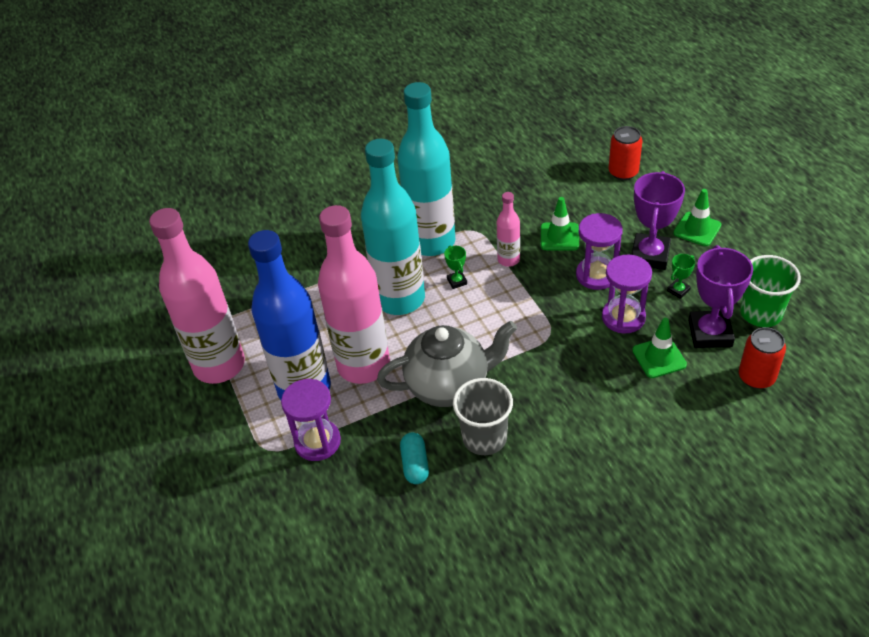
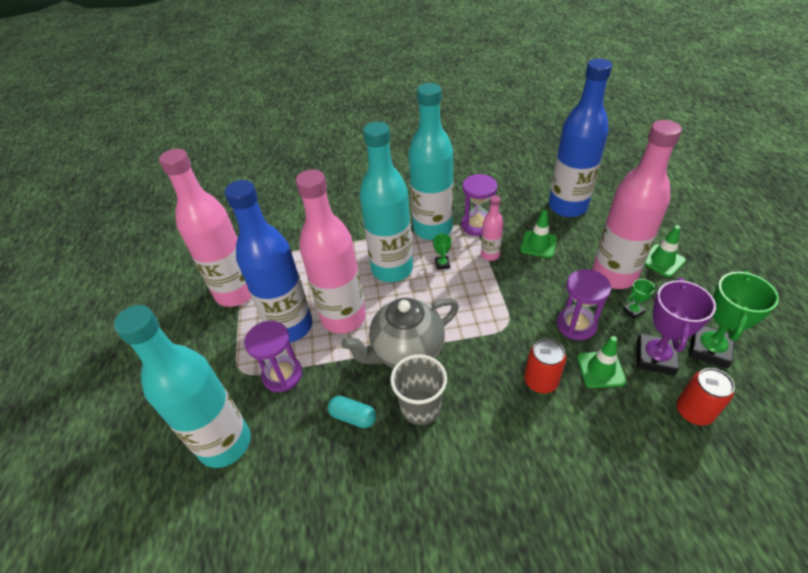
camera: 15 degrees right, 0 degrees up
(283, 525) = (225, 443): none -> turquoise bottle
(415, 465) = (353, 417): turquoise capsule -> turquoise capsule turned 75 degrees counterclockwise
(449, 385) = (406, 351): grey teapot -> grey teapot turned 150 degrees clockwise
(581, 185) = (567, 207): none -> blue bottle
(596, 275) = (561, 282): purple hourglass -> purple hourglass (477, 225)
(623, 172) = (606, 202): red can -> red can (540, 381)
(650, 255) = (614, 275): purple trophy -> pink bottle
(761, 313) = (709, 349): green cup -> green trophy

